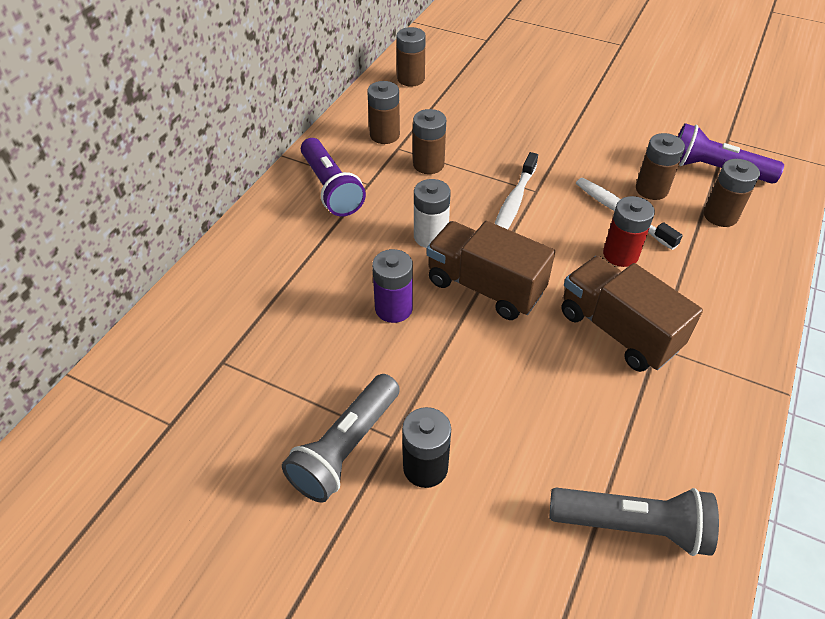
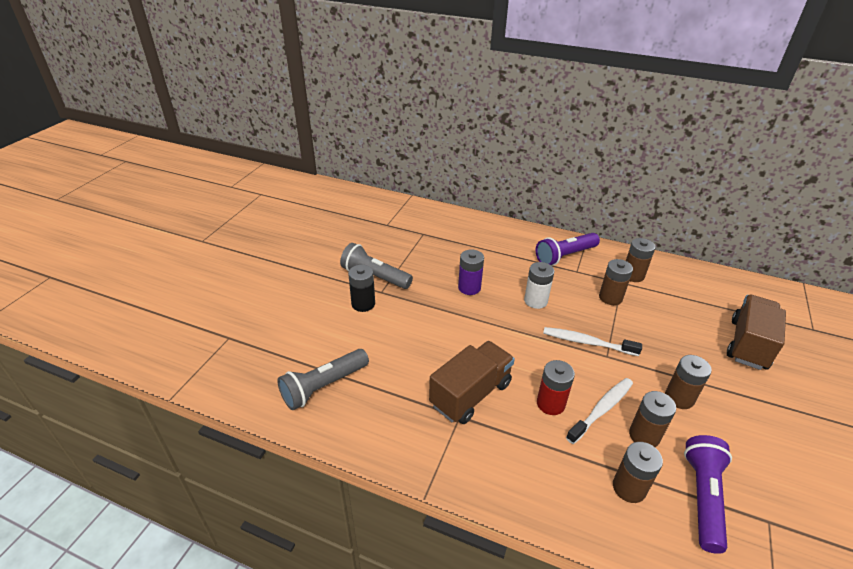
camera: 85 degrees right, 10 degrees down
(411, 79) = (713, 285): brown battery -> brown battery (679, 398)
(485, 287) = (496, 326): brown truck -> brown truck (748, 344)
(631, 525) = (324, 386): grey flashlight -> grey flashlight turned 45 degrees clockwise

